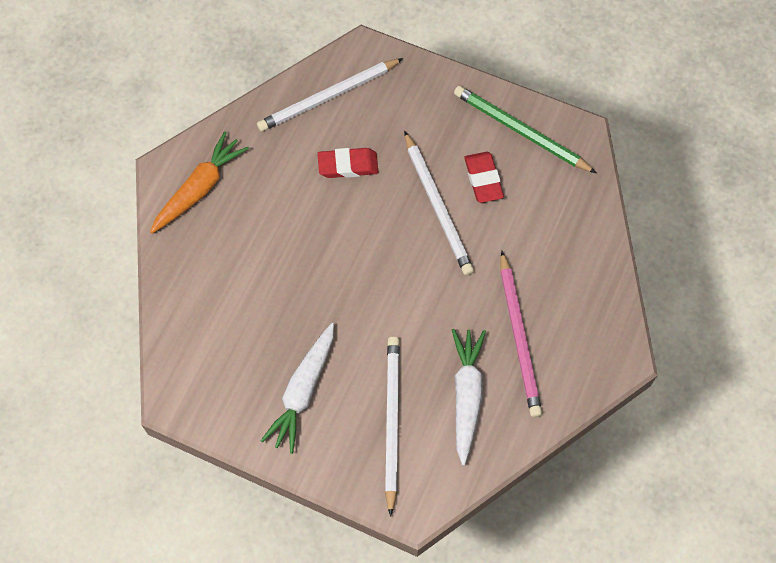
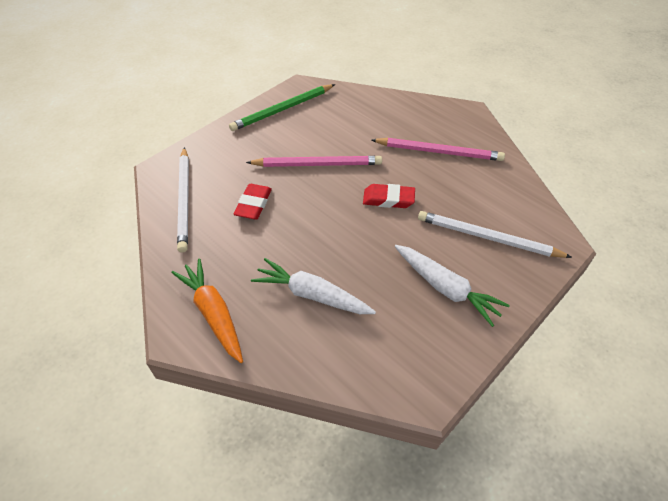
camera: 70 degrees left, 15 degrees down
(437, 206) = (317, 164): white pencil -> pink pencil
(466, 396) = (477, 190): white carrot -> white carrot (312, 294)
(483, 179) = (309, 136): red eraser -> red eraser (388, 199)

